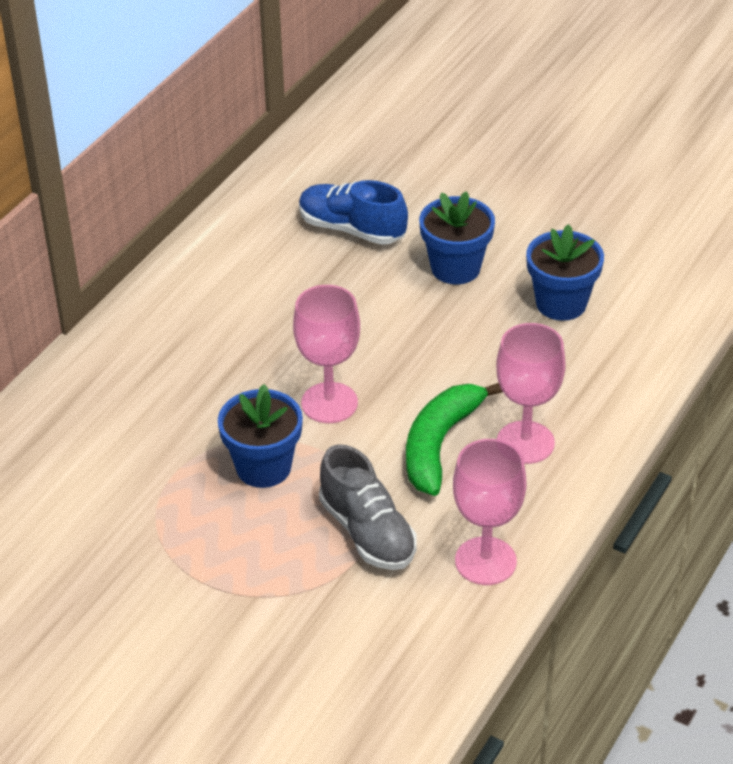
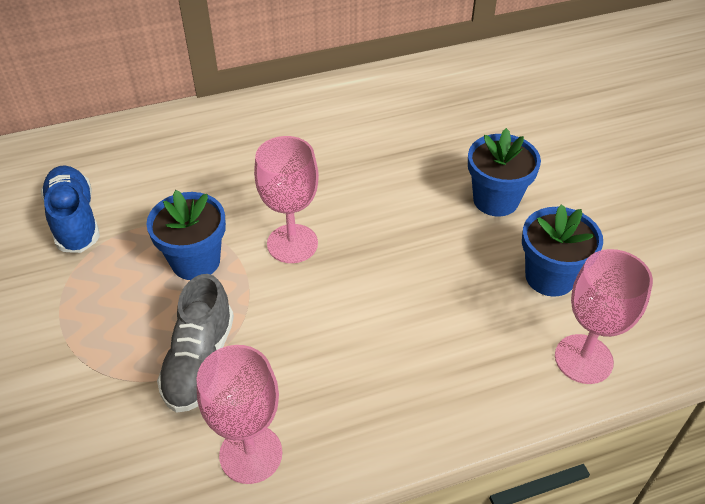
camera: 40 degrees right, 5 degrees up
(352, 229) = (452, 130): blue shoe -> blue shoe (75, 220)
(439, 444) = (330, 328): green banana -> none
(525, 442) = (395, 374): pink goblet -> pink goblet (583, 359)

